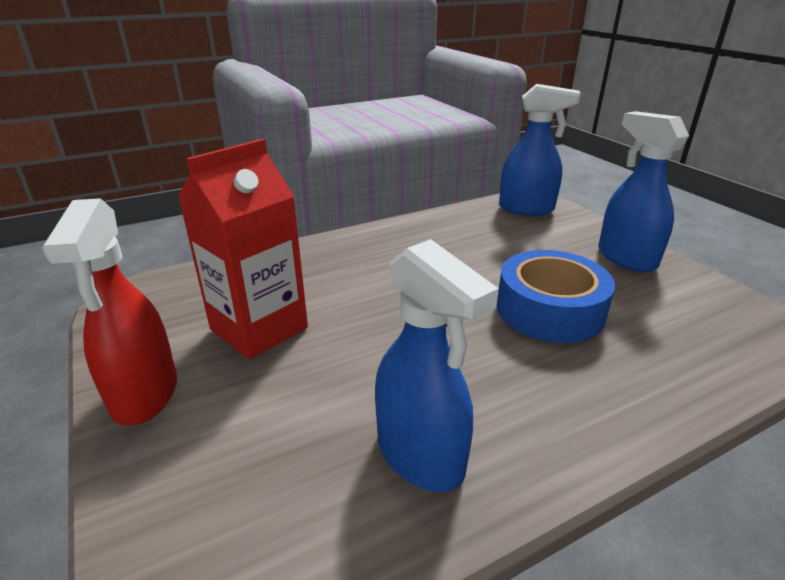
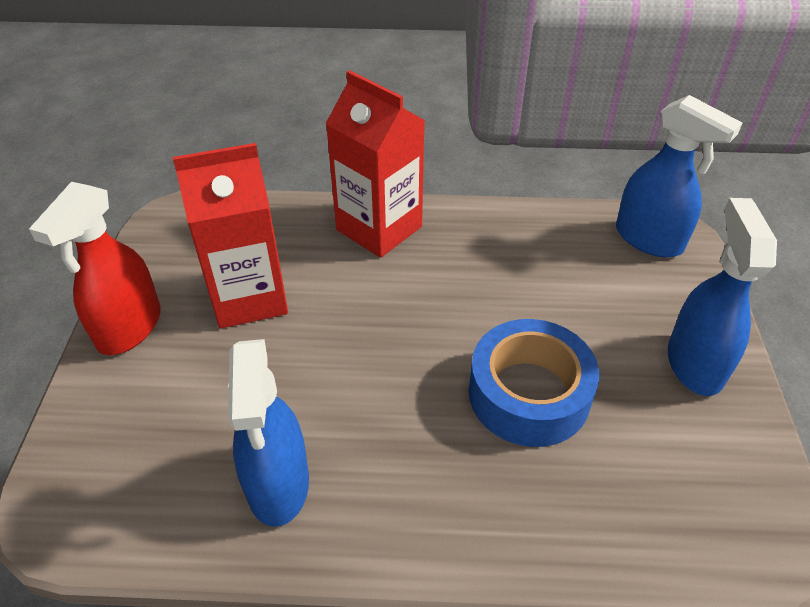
camera: 30 degrees right, 15 degrees up
(334, 252) = (379, 228): none -> red carton

